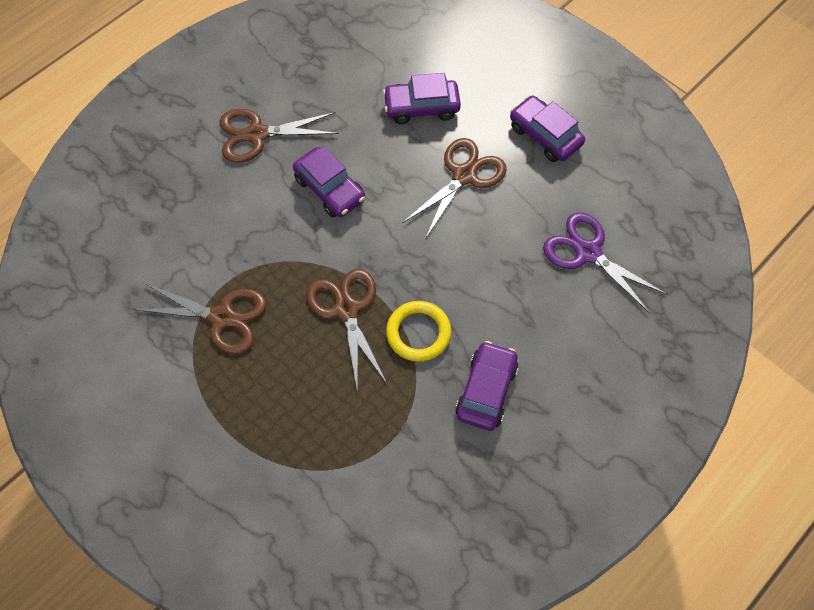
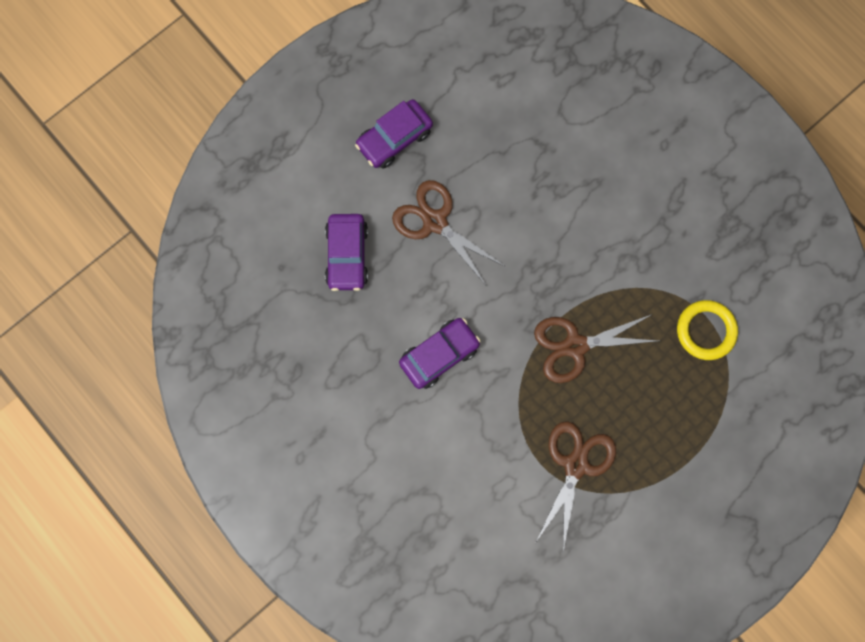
camera: 85 degrees left, 15 degrees up
(257, 135) = (365, 427): brown scissors -> none
(418, 333) = (603, 281): yellow ring -> yellow ring (705, 331)
(486, 390) = (662, 228): purple car -> none
(587, 253) = (530, 120): purple scissors -> none

